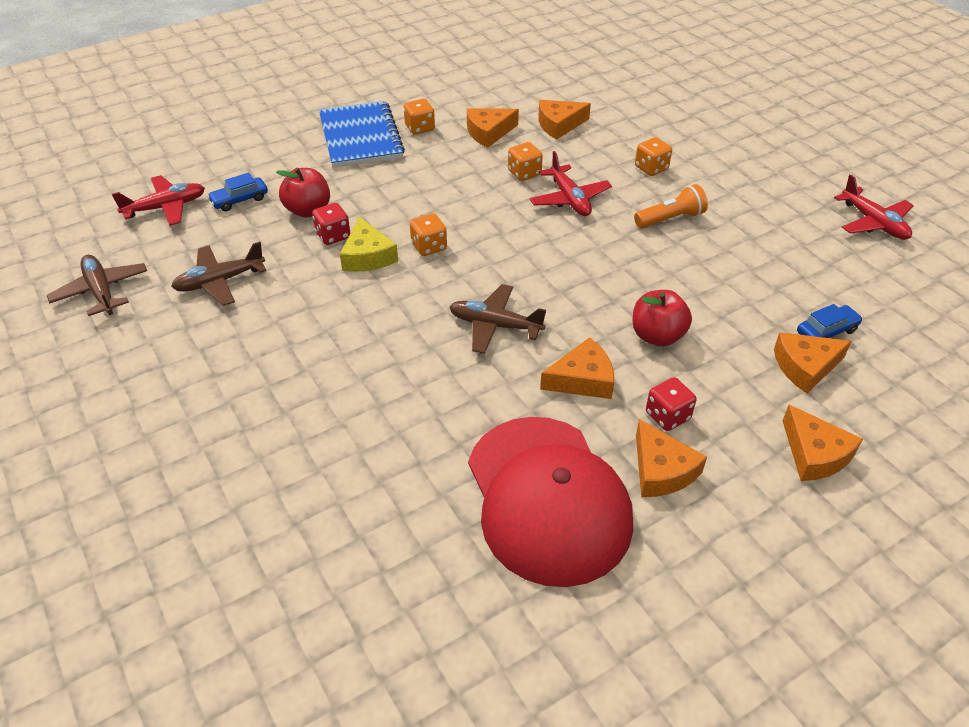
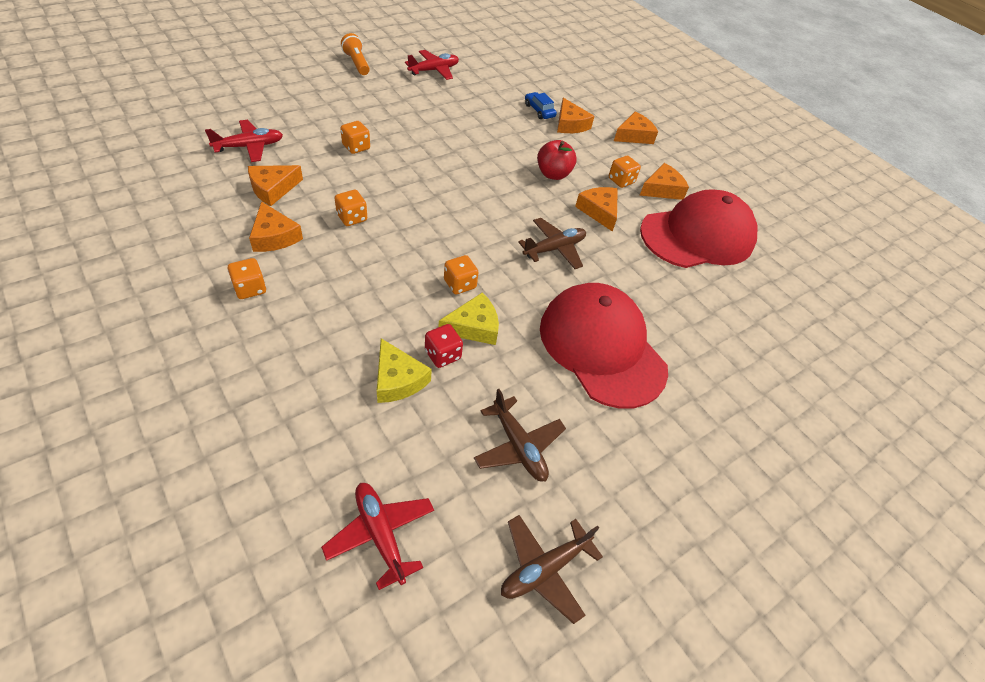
camera: 100 degrees left, 5 degrees up
(239, 200) = (372, 450): blue car -> none
(308, 210) = (398, 379): red apple -> yellow cheese
(330, 354) = (601, 347): none -> red cap
(360, 137) = (255, 340): blue notebook -> none
(495, 325) = (554, 249): brown plane -> brown plane turned 135 degrees counterclockwise
(559, 125) = (273, 189): orange cheese -> orange cheese turned 75 degrees clockwise
(569, 199) = (395, 195): red plane -> red plane (249, 147)
(667, 416) = (621, 181): red dice -> orange dice
(670, 219) = (426, 148): orange flashlight -> orange flashlight (357, 63)

